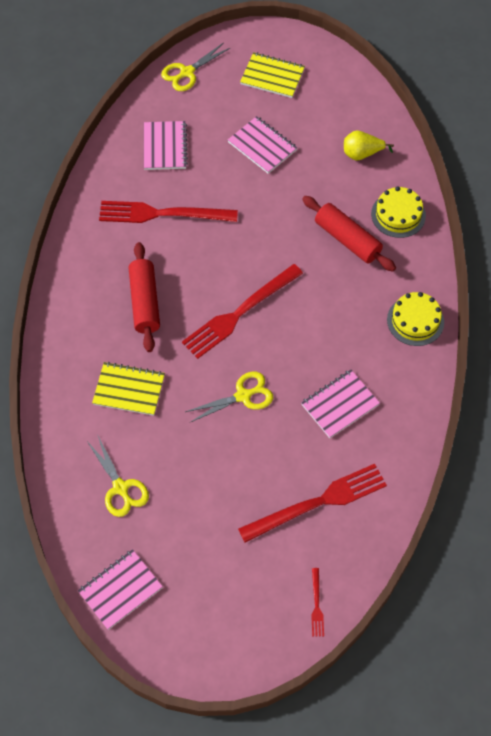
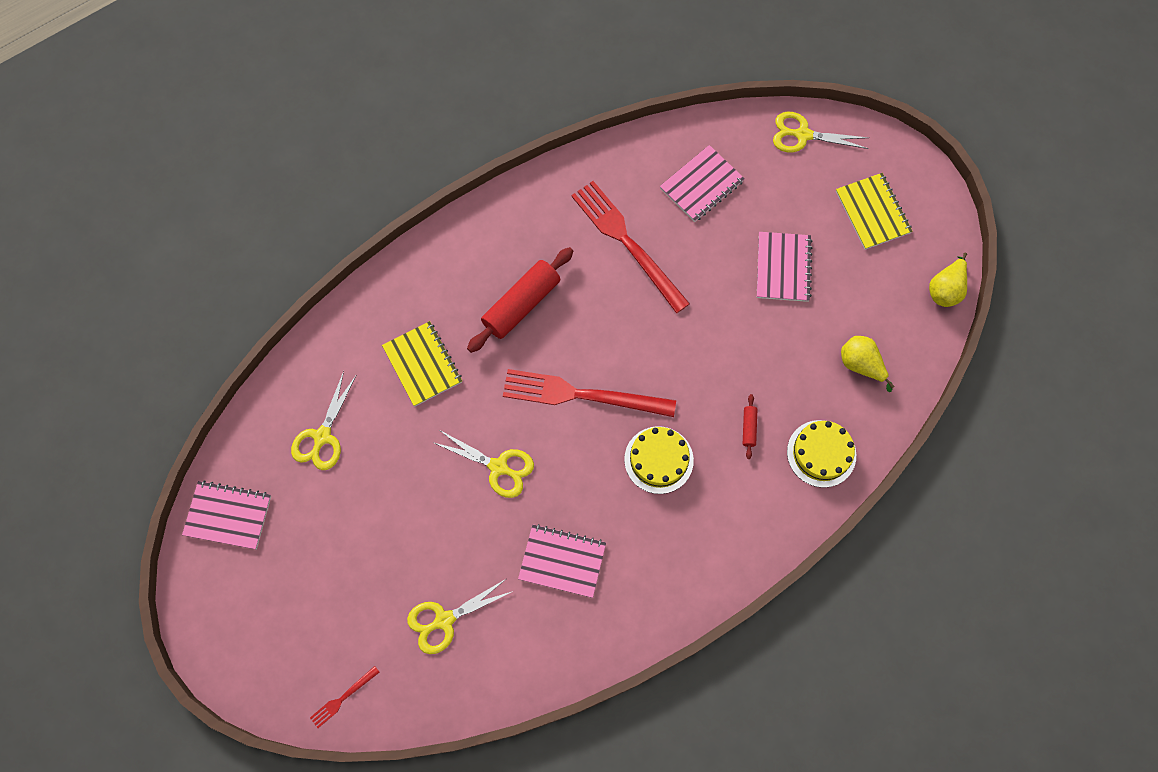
camera: 50 degrees right, 10 degrees up
(318, 503) = (444, 620): red fork -> yellow scissors
(347, 239) = (748, 428): red rolling pin -> red rolling pin, size x0.44
(355, 79) = (945, 289): none -> yellow pear
(415, 321) = (714, 562): yellow cake -> yellow cake (658, 460)

